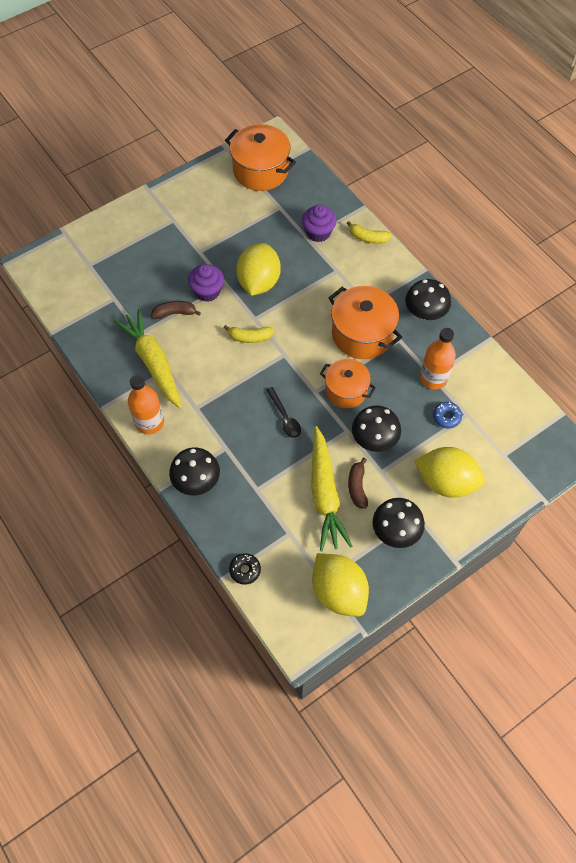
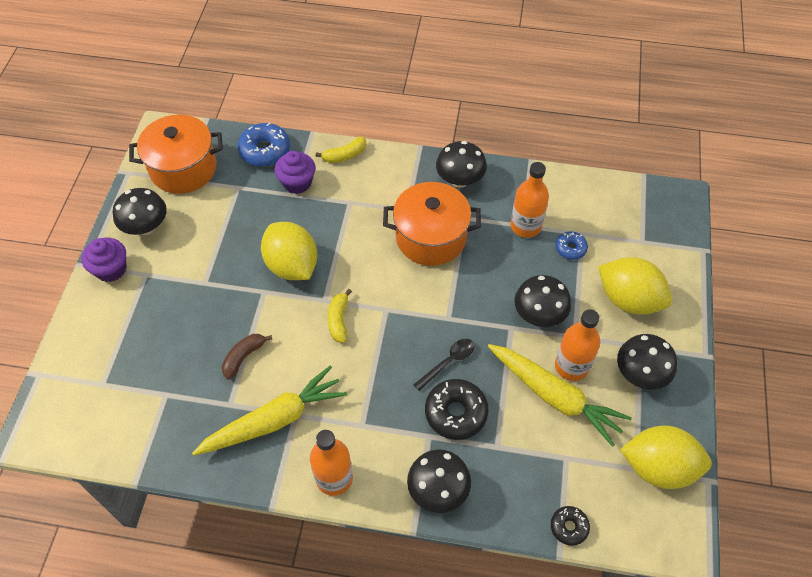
camera: 45 degrees left, 5 degrees down
(153, 362) = (274, 420): yellow carrot -> yellow carrot turned 135 degrees clockwise
(202, 191) = (146, 227): none -> black mushroom
(207, 291) = (253, 312): purple cupcake -> purple cupcake (111, 269)
(249, 337) = (339, 320): yellow banana -> yellow banana turned 135 degrees clockwise
(255, 449) = (456, 413): none -> black donut
(284, 417) = (448, 362): black spoon -> black spoon turned 60 degrees counterclockwise
(321, 196) = (265, 150): none -> blue donut
(346, 390) = (471, 295): orange pot -> none
(357, 487) = (571, 366): brown banana -> orange bottle
(446, 481) = (628, 299): yellow lemon -> yellow lemon turned 60 degrees clockwise

